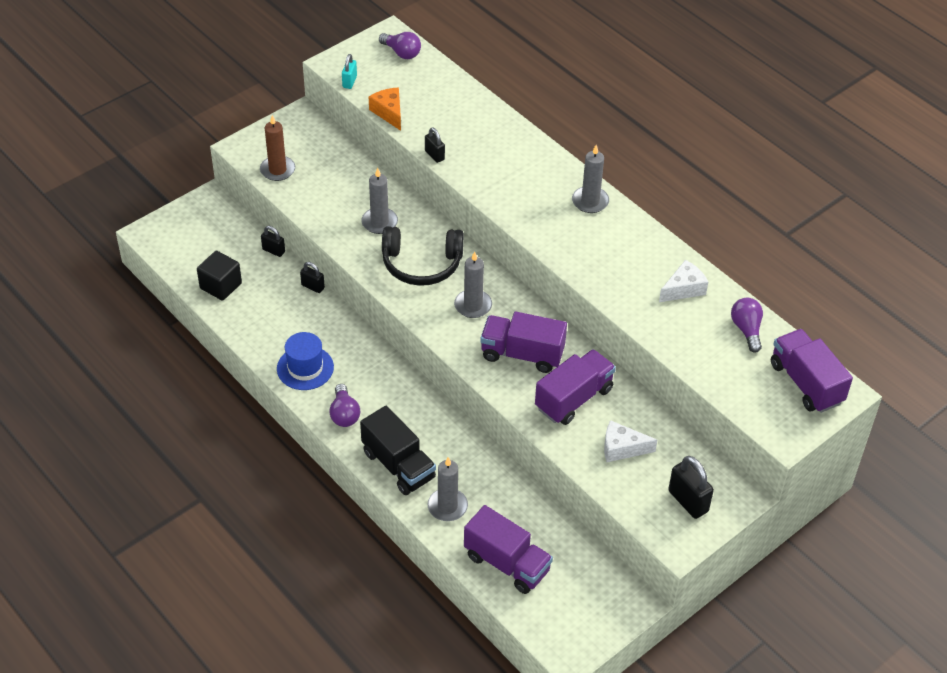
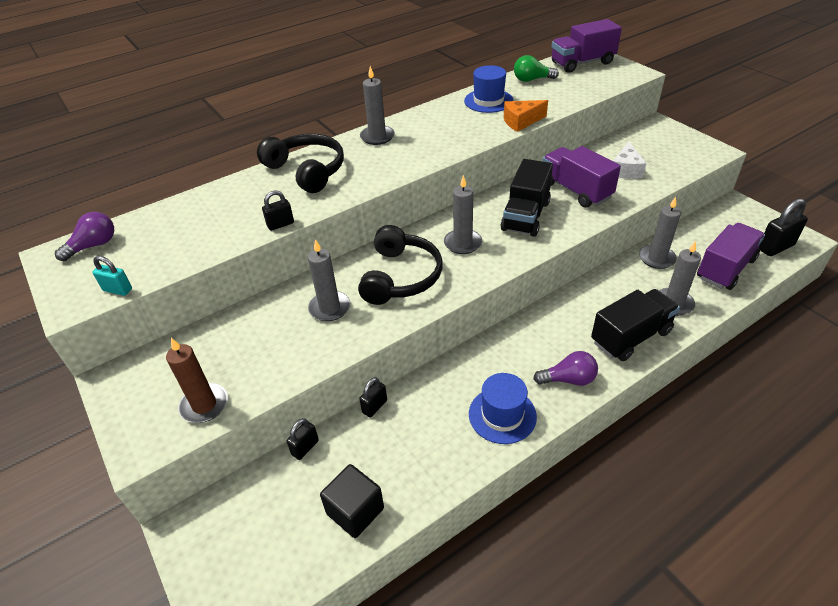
camera: 80 degrees left, 5 degrees down
(389, 112) = (193, 257): orange cheese -> orange cheese (521, 122)
(519, 503) = (657, 258): none -> grey candle
(521, 158) = (307, 171): none -> black headphones
(522, 354) = (525, 216): purple truck -> black truck
(683, 289) = (488, 101): white cheese -> blue hat
(688, 501) = (671, 144): black padlock -> black padlock (775, 247)
(746, 330) = (532, 80): purple light bulb -> green light bulb

